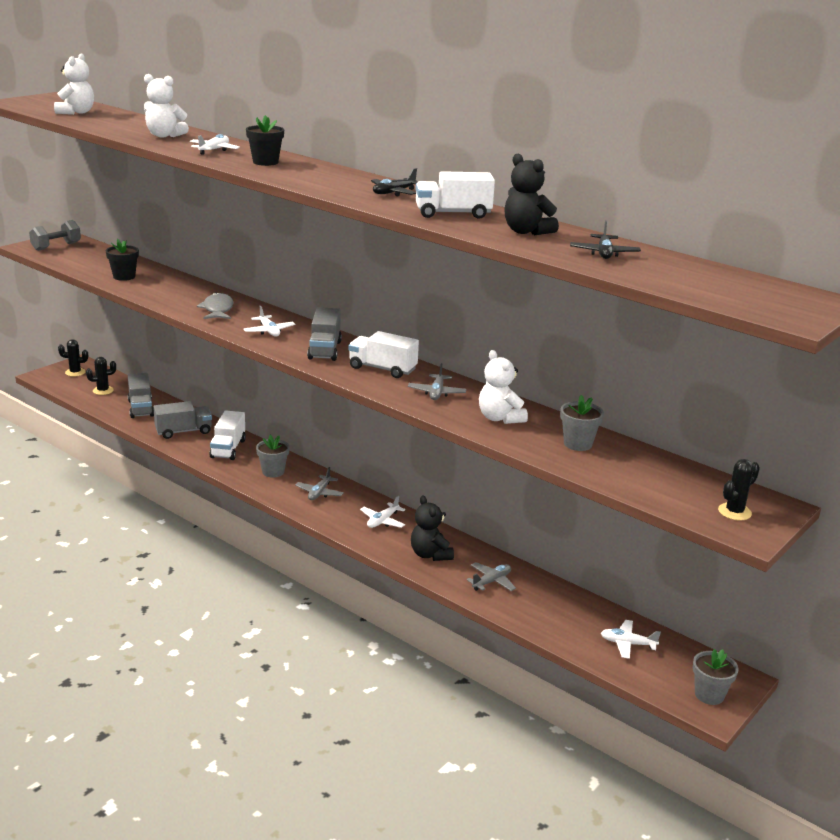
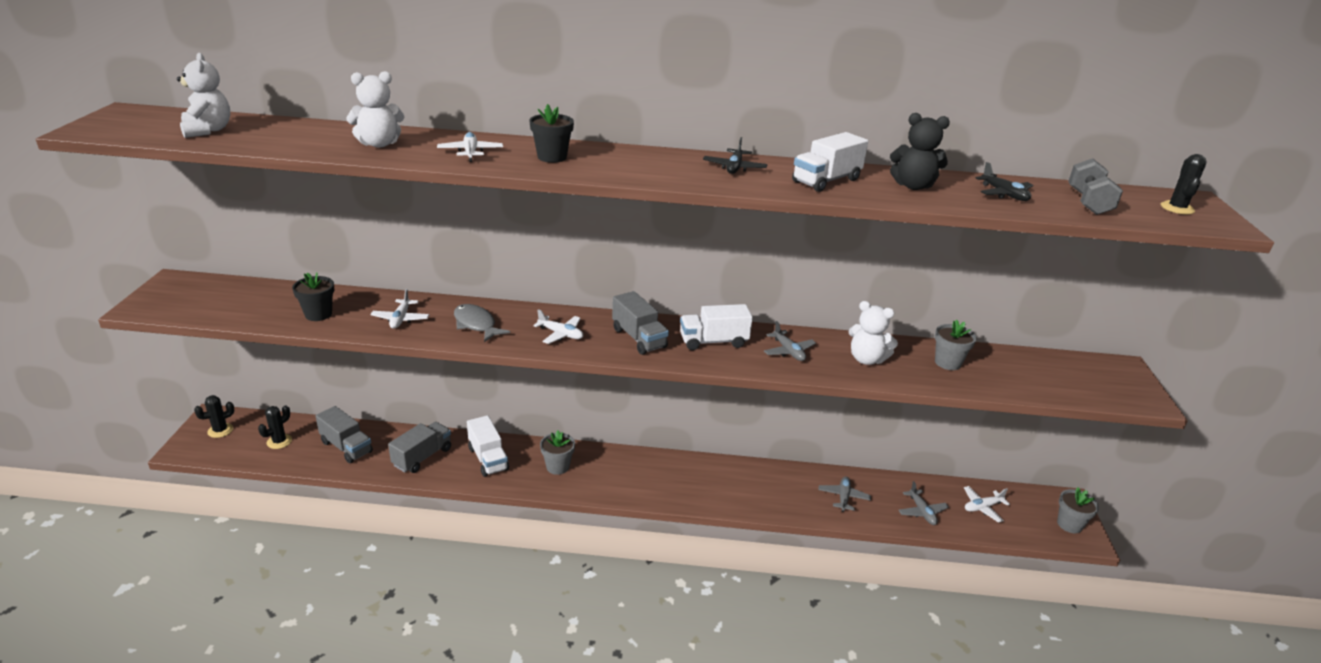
camera: 35 degrees left, 5 degrees up
(56, 246) = (178, 297): grey dumbbell -> grey dumbbell (1088, 203)
(319, 493) = (622, 471): grey plane -> grey plane (922, 512)
(382, 521) = (703, 477): white plane -> white plane (400, 319)
(430, 554) = (774, 493): black teddy bear -> none
(734, 512) = (1113, 384): black cactus -> black cactus (1177, 208)

